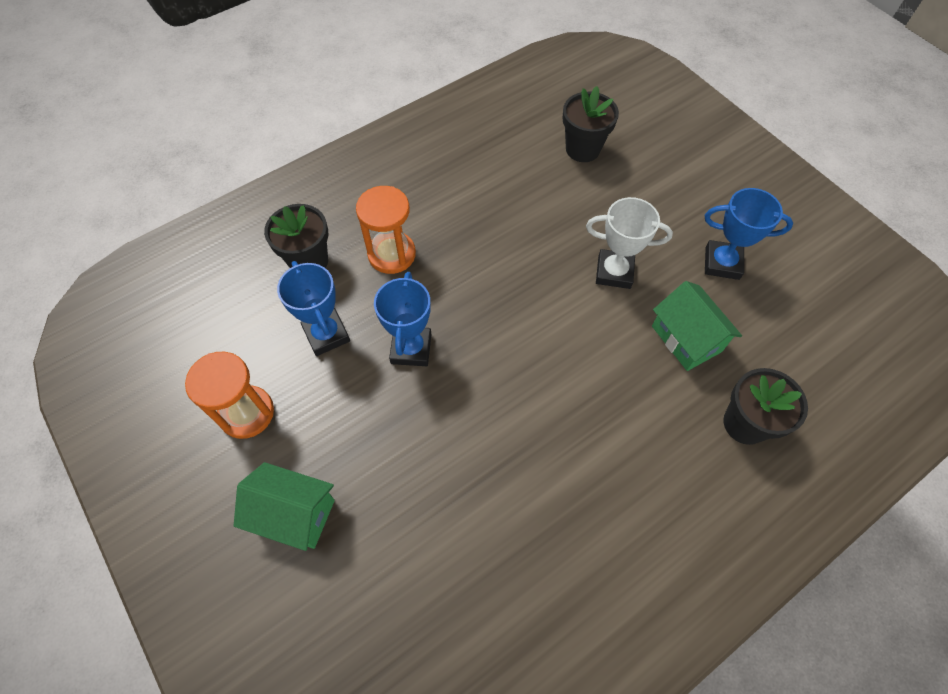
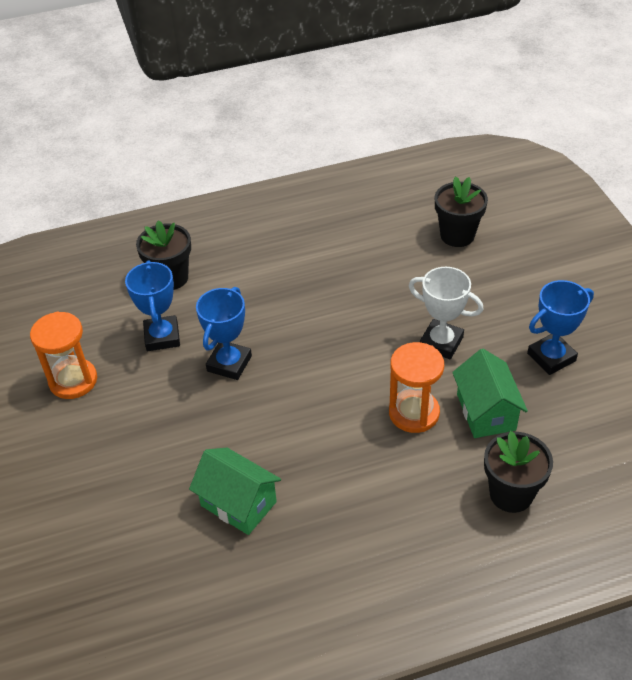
camera: 20 degrees right, 15 degrees down
(294, 514) = (81, 463): green house -> green house (238, 503)
(392, 254) = (244, 287): orange hourglass -> orange hourglass (414, 413)
(722, 263) = (551, 357): blue trophy -> blue trophy turned 60 degrees counterclockwise

